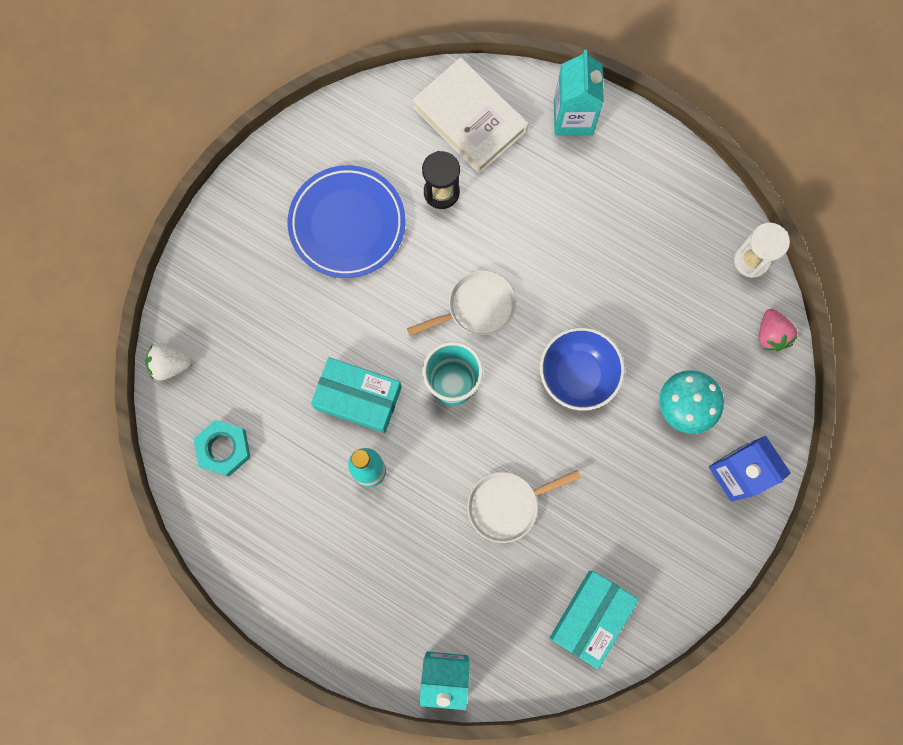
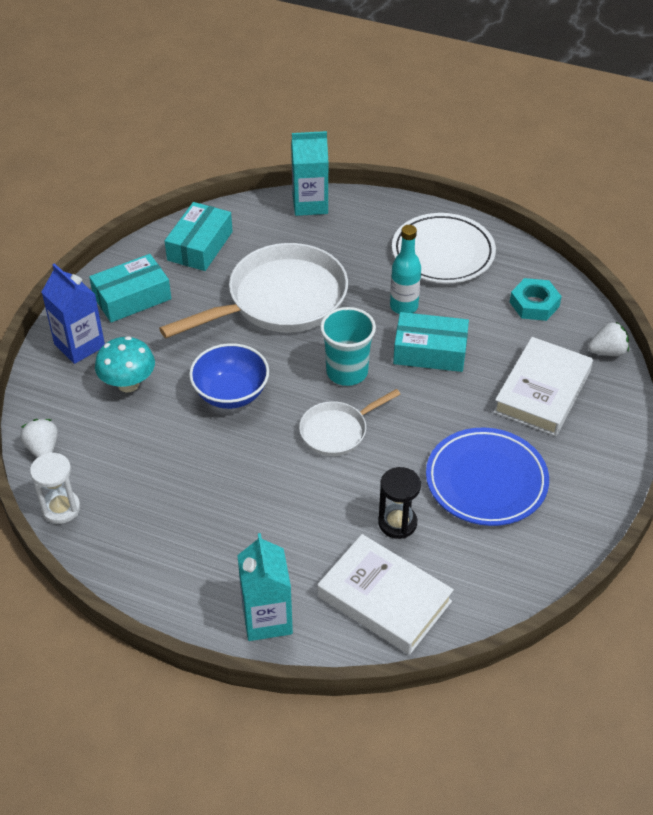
camera: 170 degrees right, 30 degrees down
(257, 322) = (542, 391): none -> white book
(303, 552) = (443, 253): none -> white plate
(507, 505) = (280, 300): white pan -> white pan, size x1.95
(676, 540) = (132, 297): none -> turquoise box
(771, 335) = (43, 449): pink strawberry -> white strawberry

